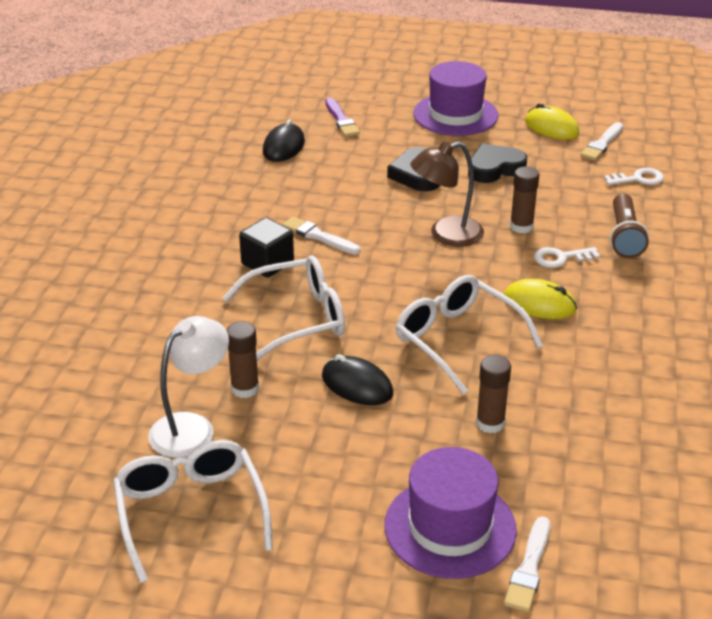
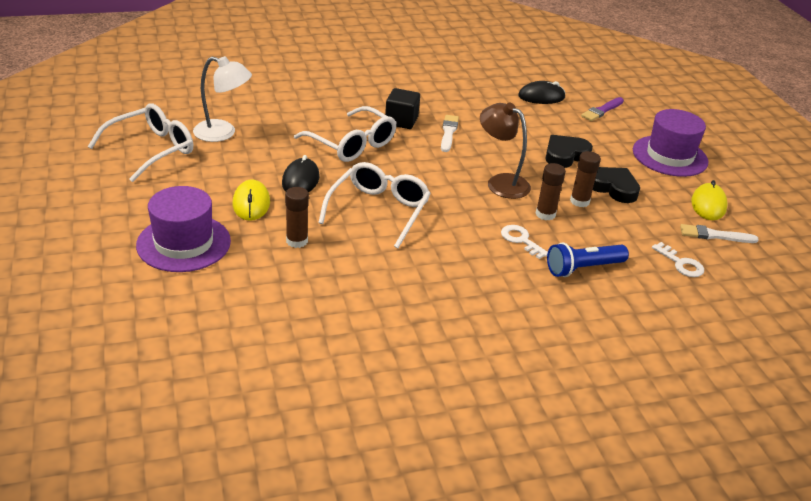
camera: 60 degrees right, 0 degrees up
(245, 388) = (269, 142): brown glue stick -> brown glue stick (579, 201)
(529, 568) = (161, 282): white brush -> none
(539, 304) = (452, 239): yellow mouse -> yellow mouse (251, 203)
(624, 236) = (583, 268): brown flashlight -> blue flashlight

